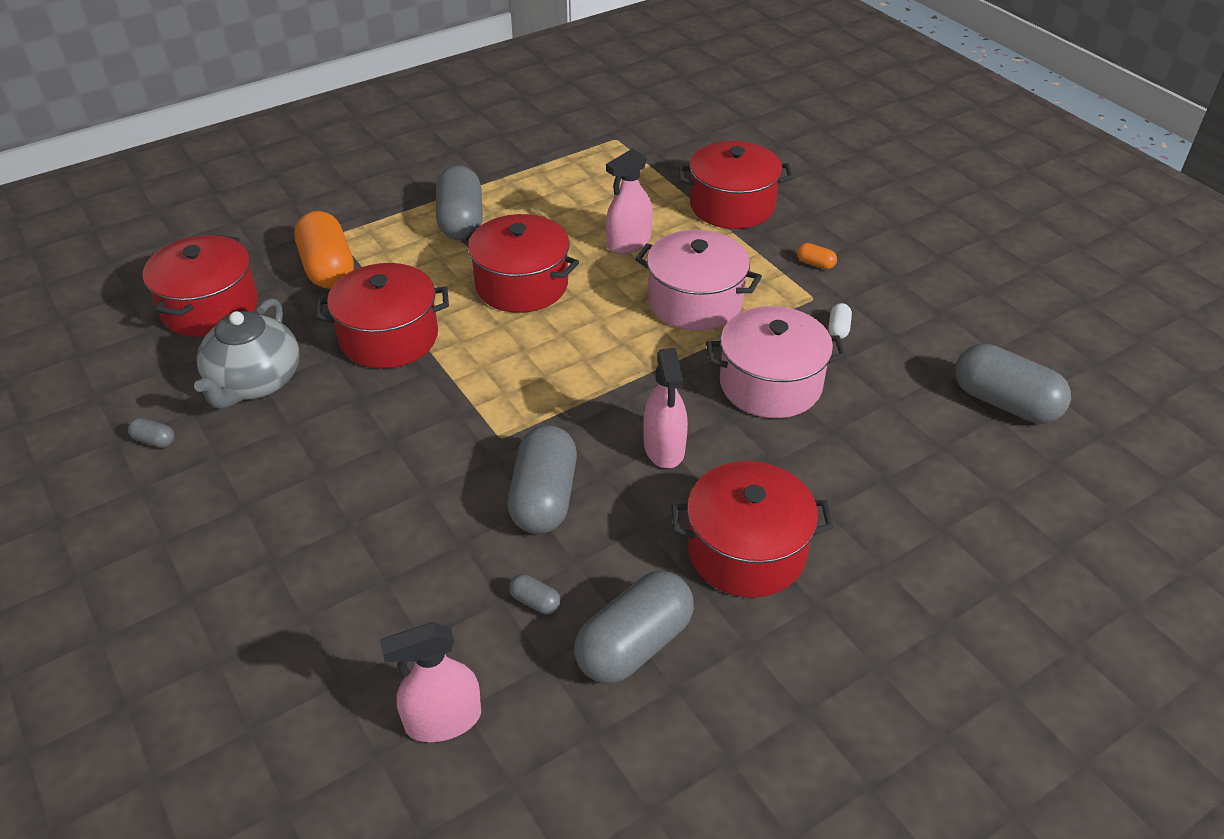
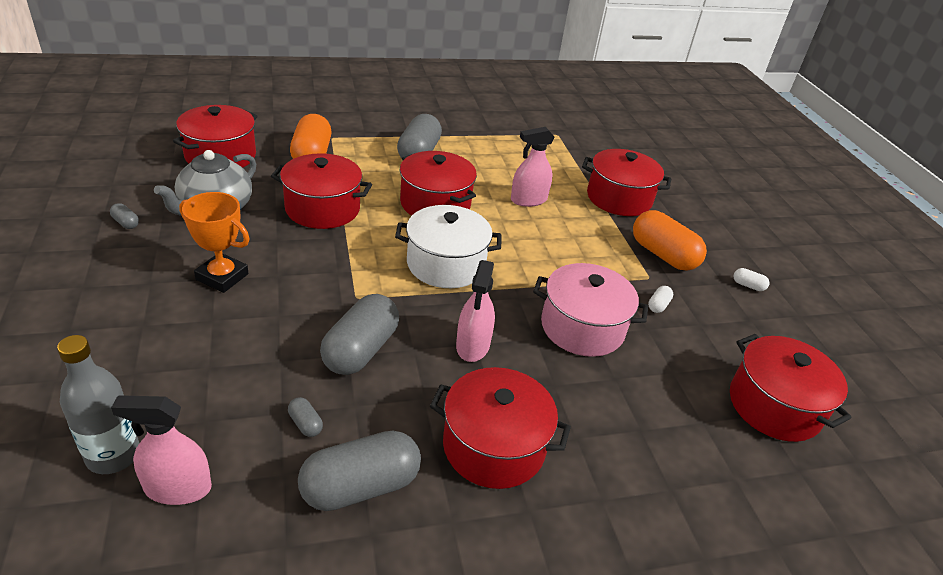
camera: 15 degrees right, 5 degrees down
(325, 467) = (222, 277): none -> orange trophy
(347, 714) = (113, 455): none -> grey bottle
(579, 360) = (445, 264): none -> white pot
(695, 302) = (555, 252): pink pot -> none
(815, 264) = (663, 255): orange capsule -> orange capsule, size x2.39
(922, 271) = (748, 285): none -> white capsule
(1004, 403) = (774, 406): grey capsule -> red pot

